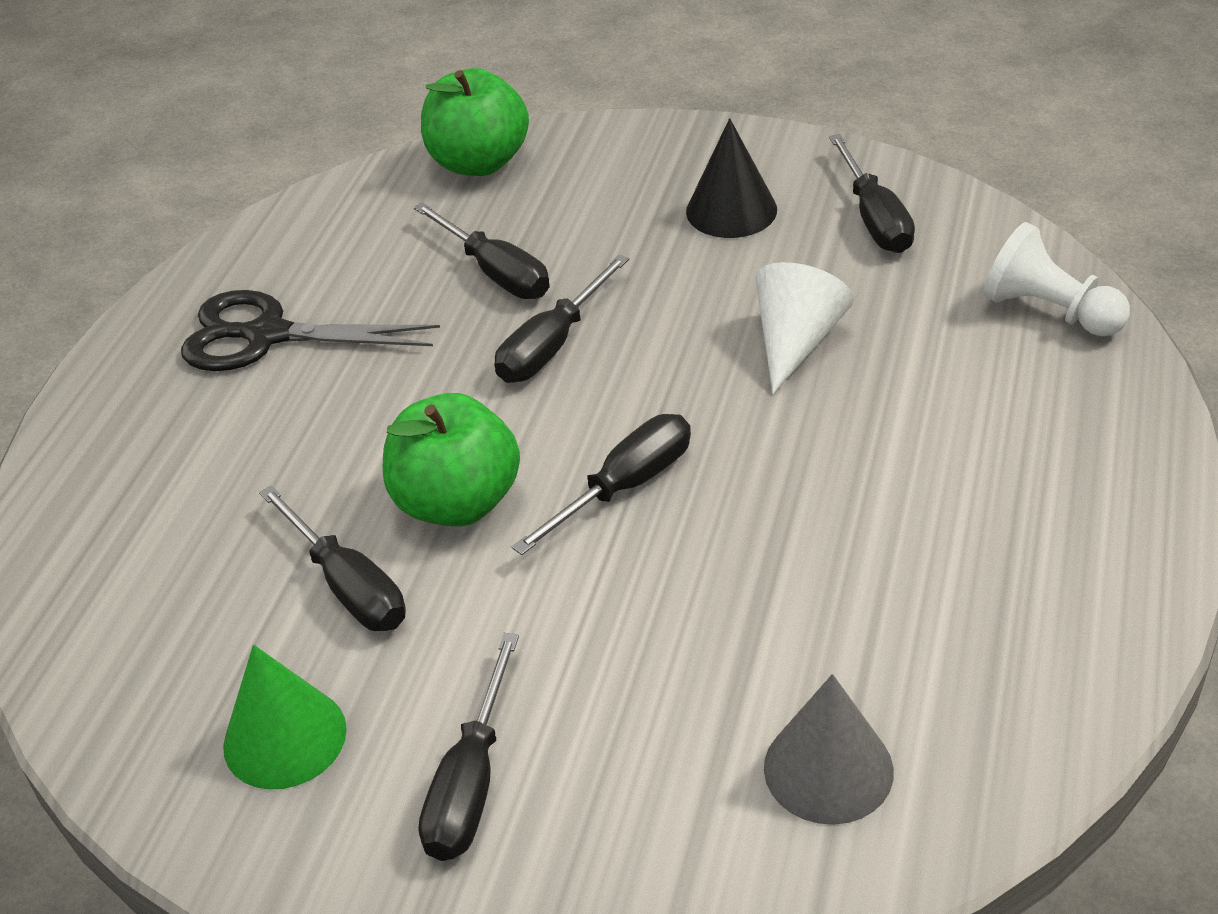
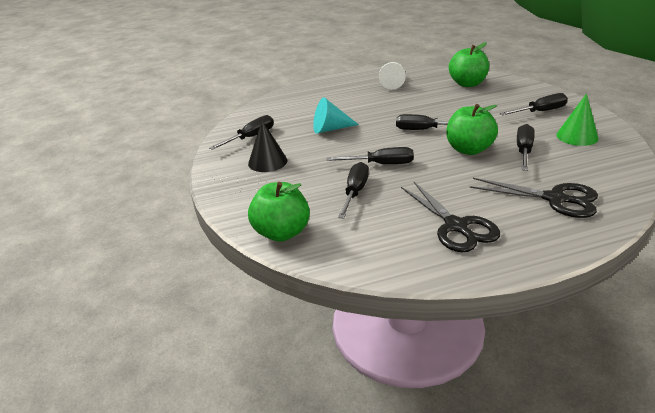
camera: 125 degrees left, 10 degrees down
(169, 500) = (555, 199): none -> black scissors
(796, 341) = (330, 129): white cone -> turquoise cone
(828, 769) = (467, 84): grey cone -> green apple
(1049, 311) = (277, 103): white pawn -> white pawn (391, 83)

